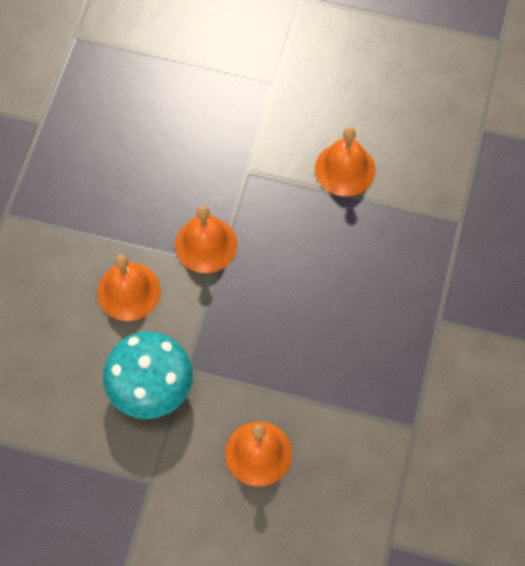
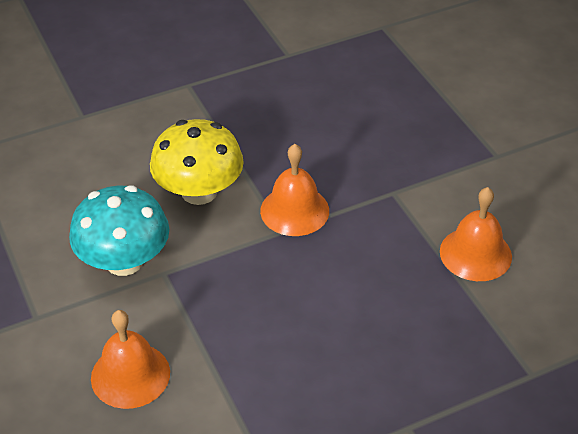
camera: 50 degrees right, 20 degrees down
(128, 291) = (199, 191): orange bell -> yellow mushroom

